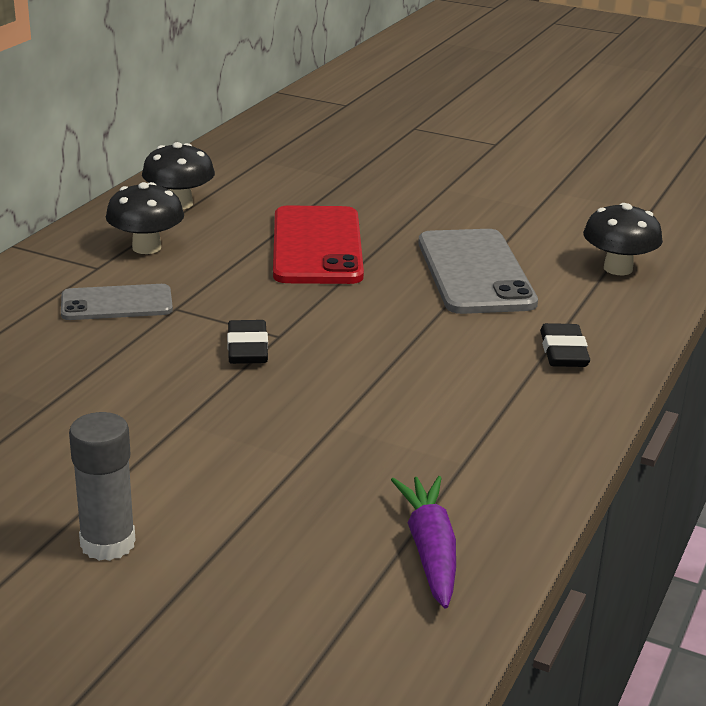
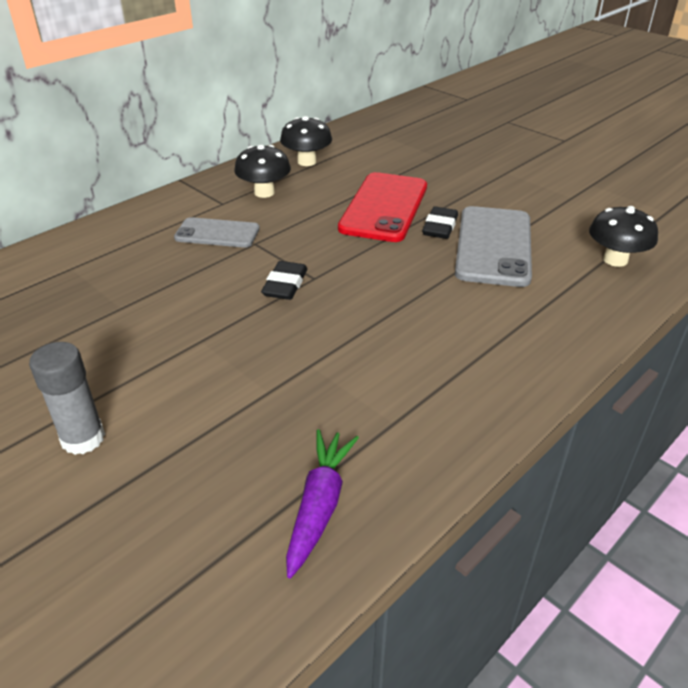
camera: 20 degrees right, 10 degrees up
(563, 352) = (532, 330): black eraser -> black eraser (440, 227)

